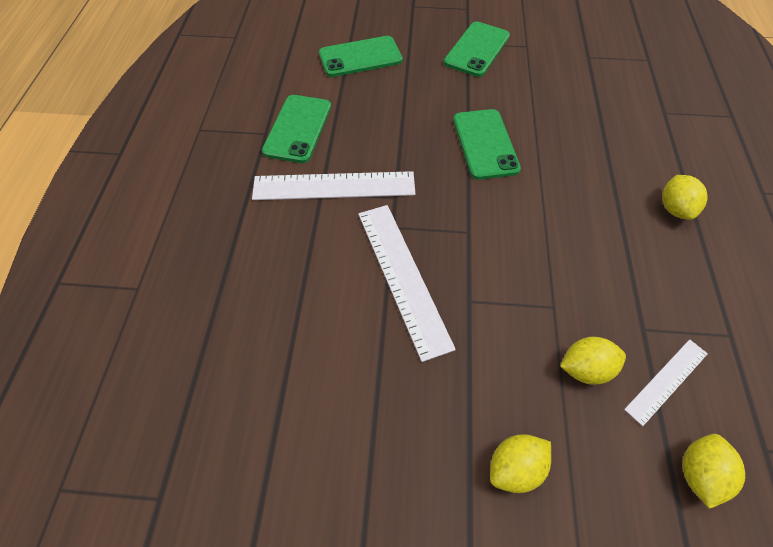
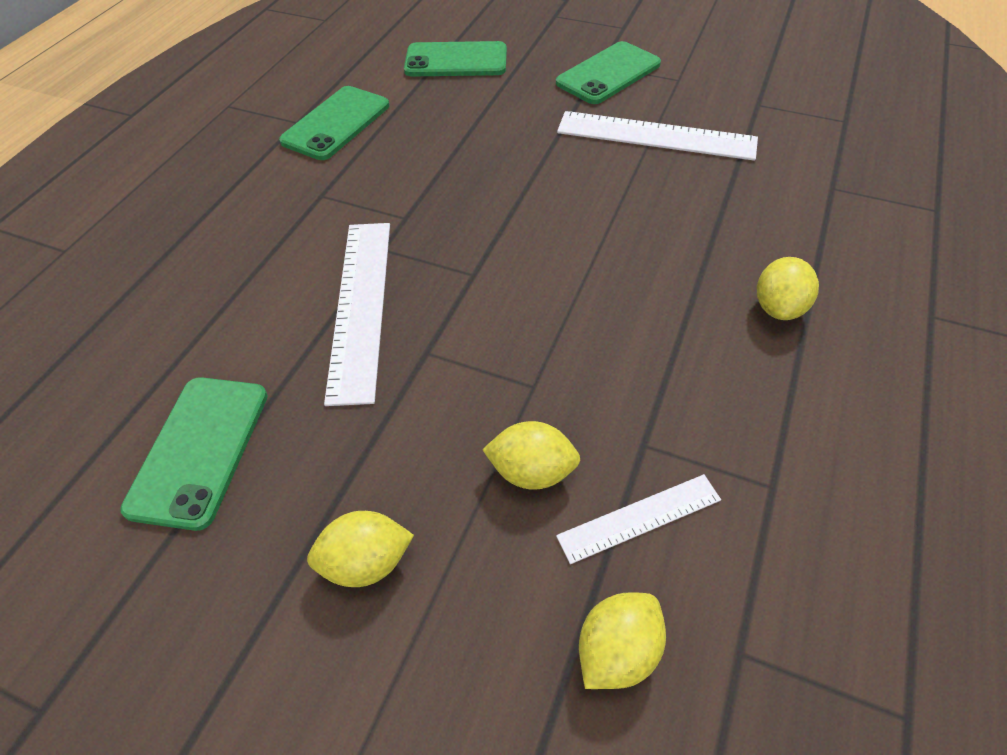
camera: 20 degrees right, 5 degrees down
(334, 186) = (340, 191): white ruler -> white ruler (656, 136)
(485, 144) = (555, 180): green phone -> green phone (199, 450)

